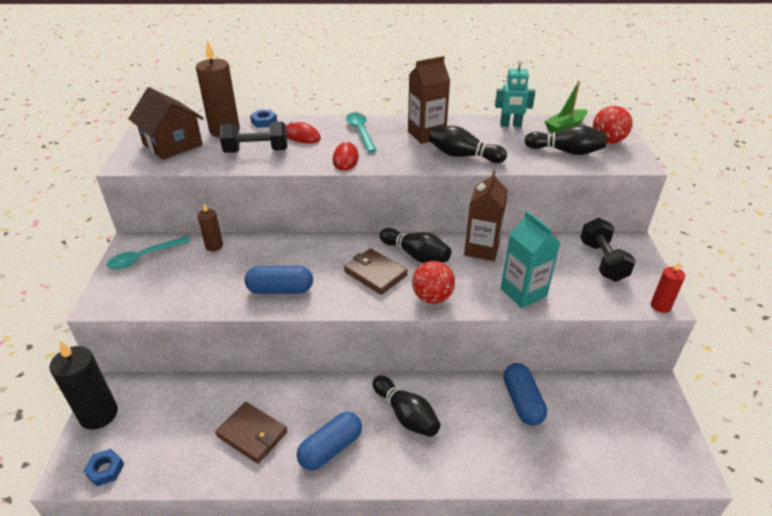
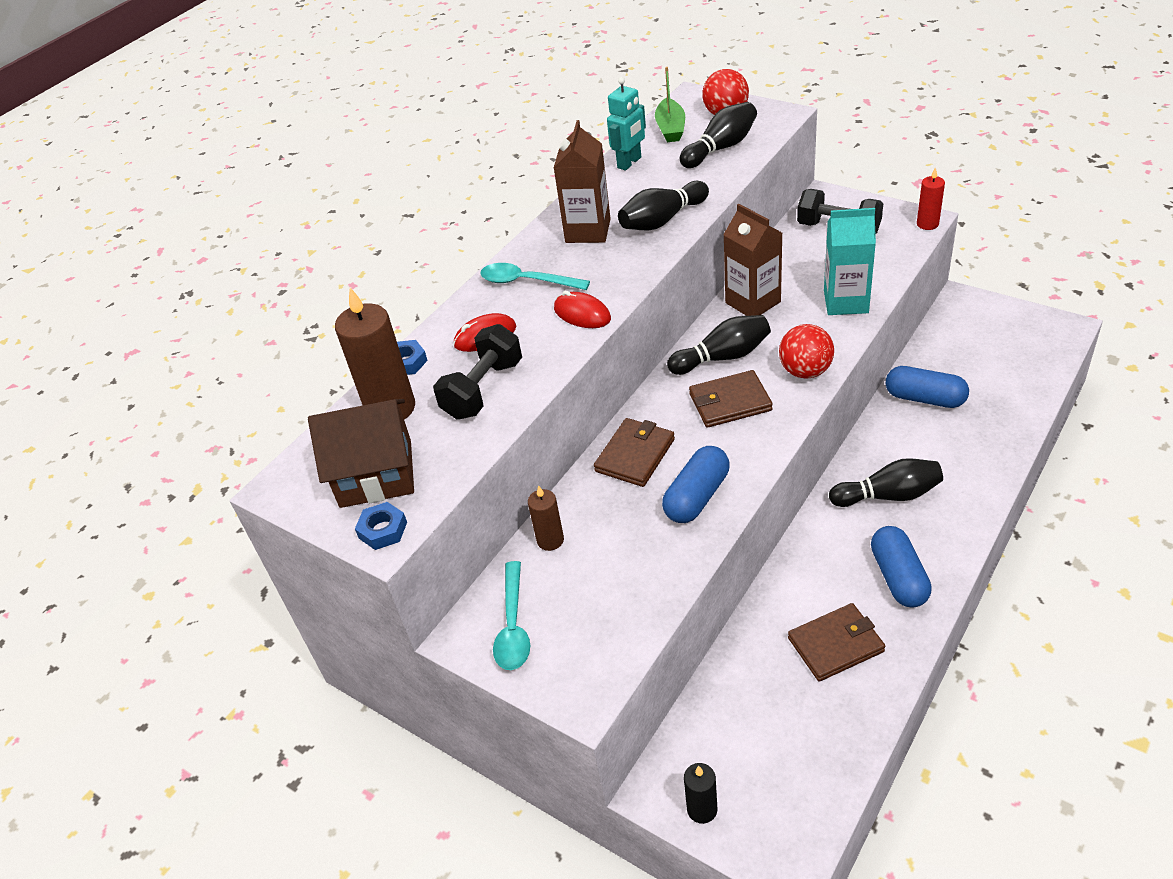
camera: 50 degrees left, 5 degrees up
(99, 414) = (702, 809): black candle -> black candle, size x0.54
(105, 470) = (806, 818): blue nut -> blue nut (383, 530)
(301, 251) = (635, 455): none -> brown wallet

